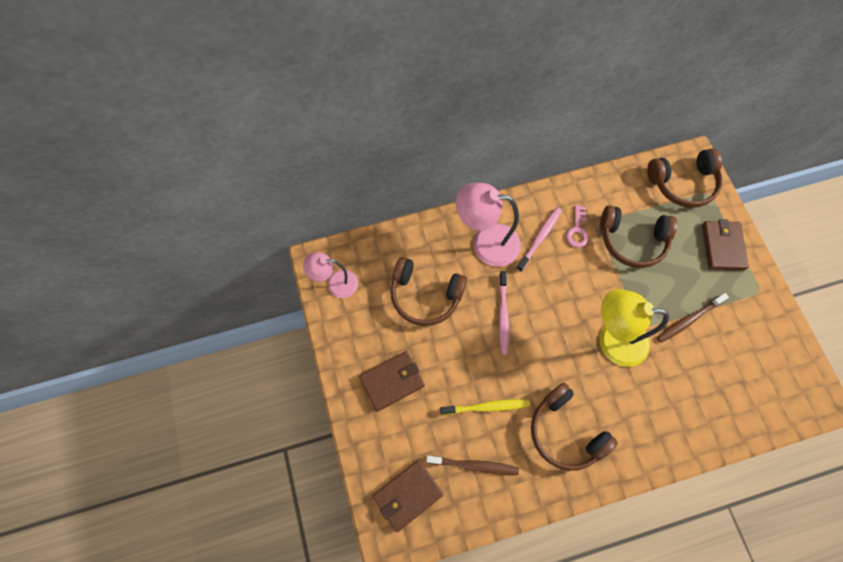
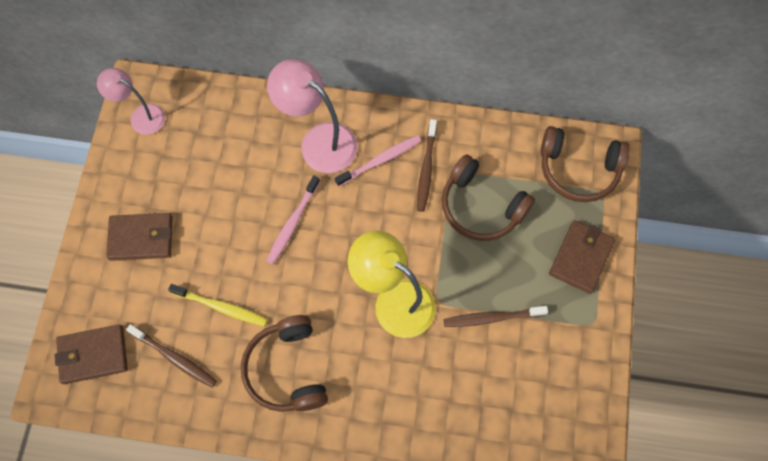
camera: 25 degrees right, 0 degrees up
(425, 295) = (224, 167): brown headphones -> none
(577, 230) = (426, 169): pink key -> brown toothbrush

